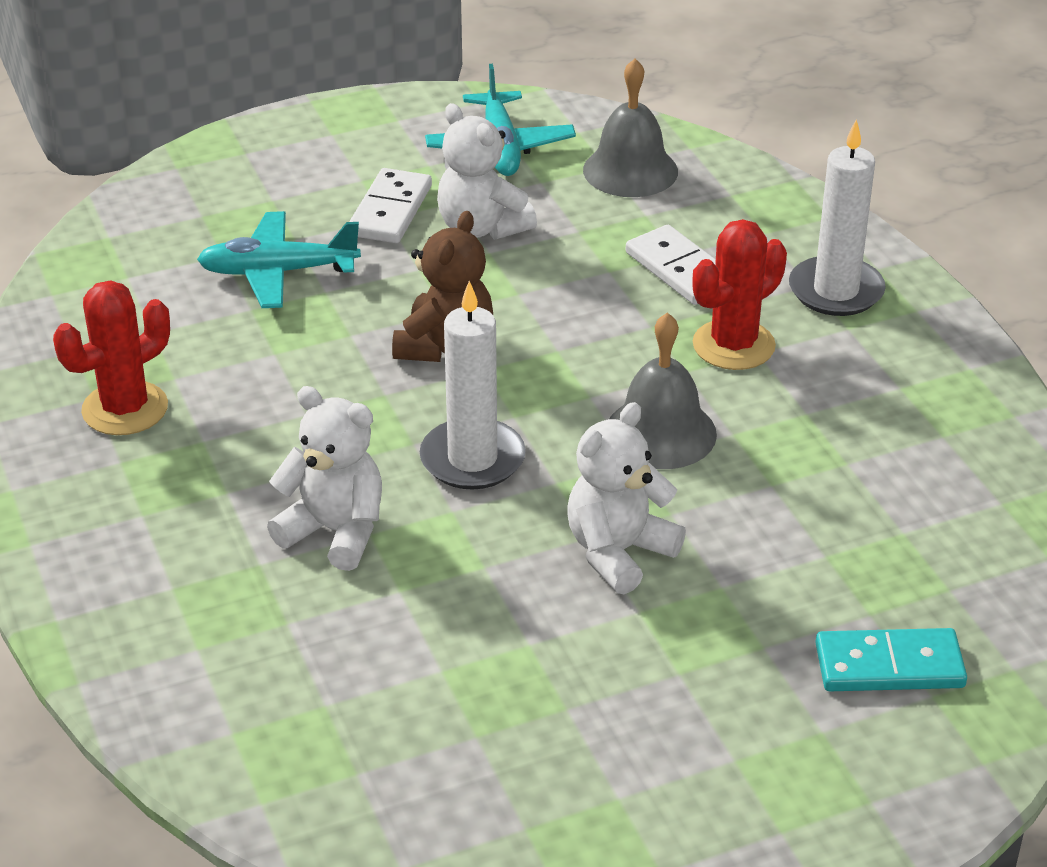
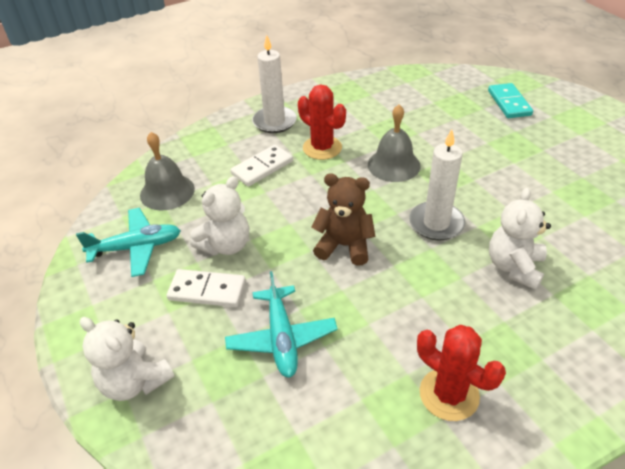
camera: 95 degrees left, 5 degrees up
(618, 552) = (481, 170): white teddy bear -> white teddy bear (135, 381)

